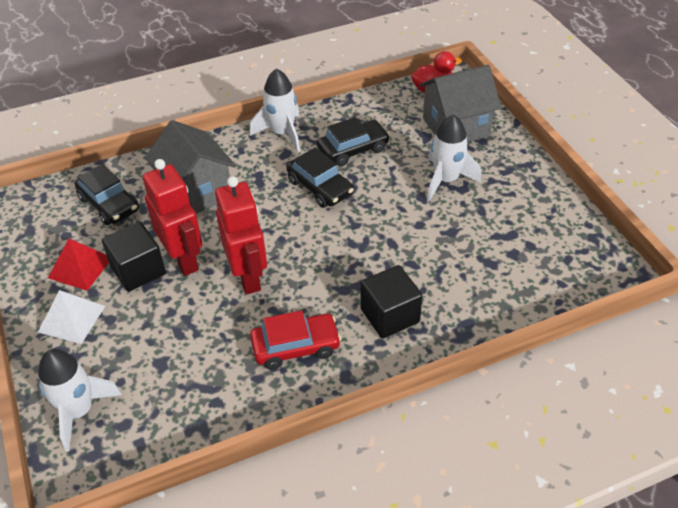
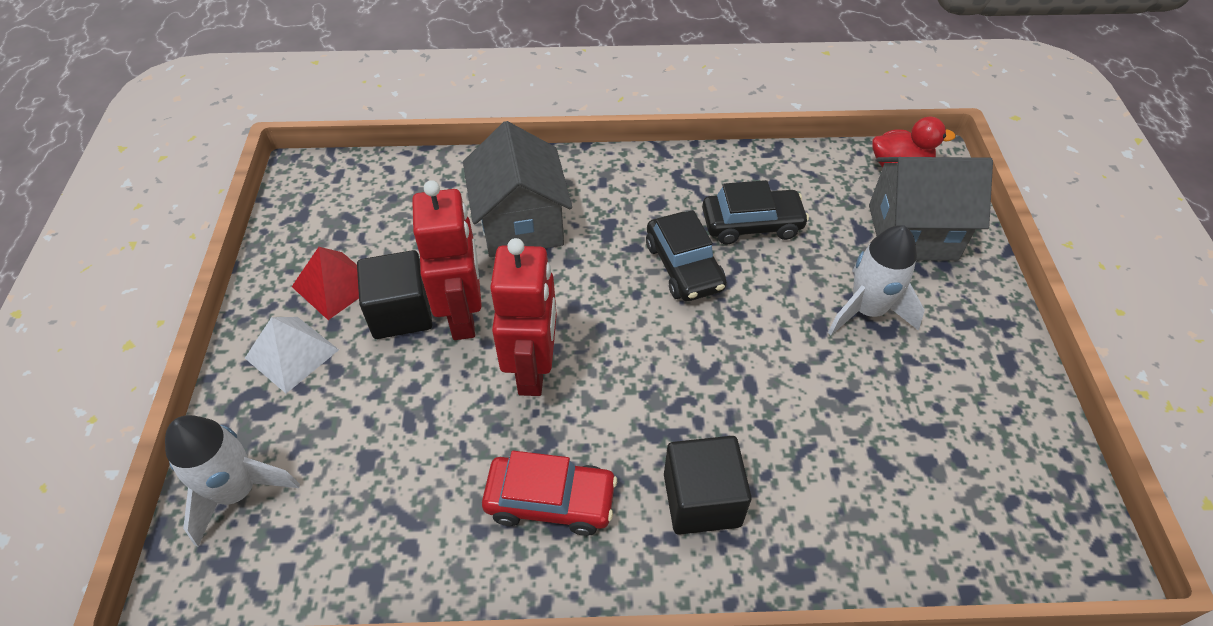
camera: 20 degrees right, 5 degrees up
(109, 204) = (409, 208): black car -> none
(282, 133) = (666, 173): white rocket -> none

